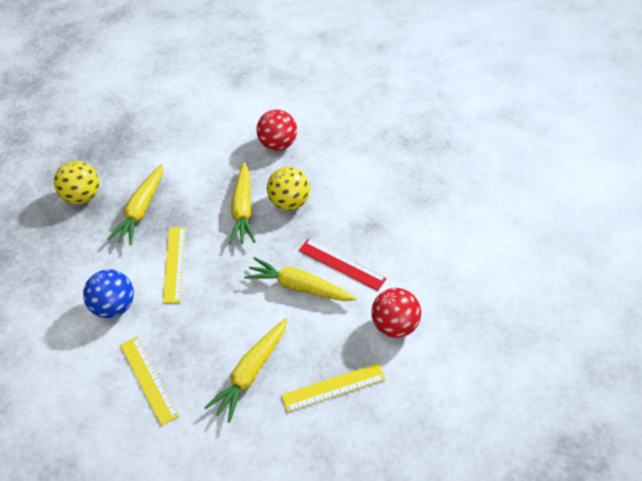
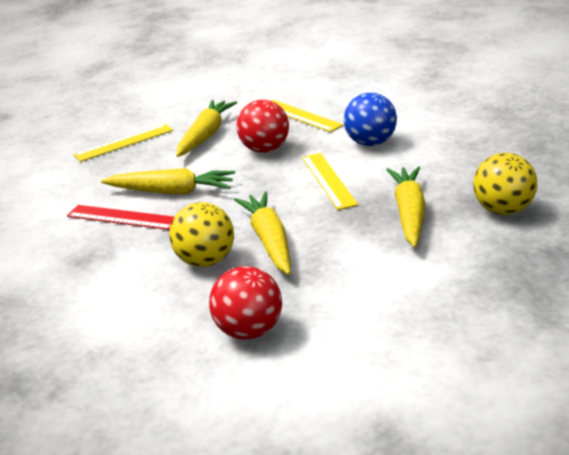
camera: 170 degrees right, 20 degrees down
(394, 325) = (61, 186): red ball -> red ball (265, 149)

